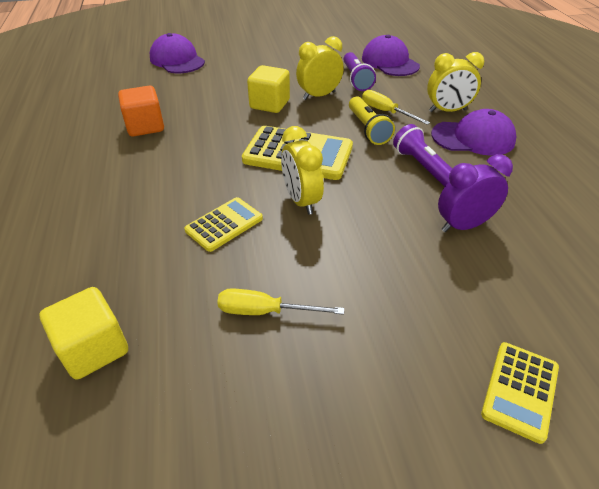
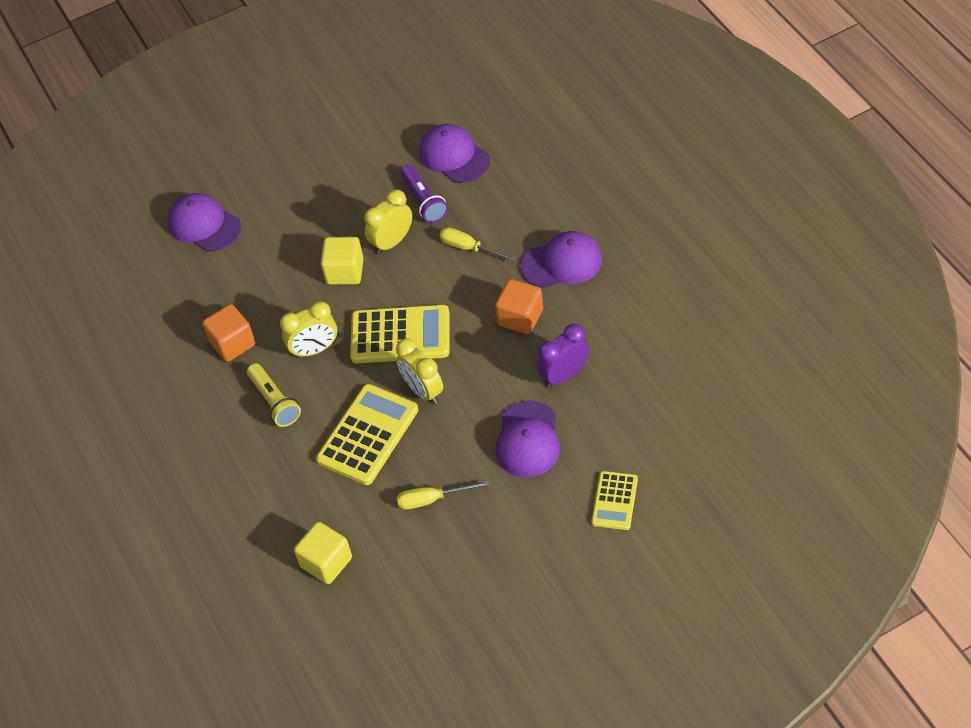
camera: 10 degrees left, 10 degrees up
(224, 224) = (368, 435): yellow calculator -> yellow calculator, size x1.71
(368, 129) = (457, 280): yellow flashlight -> yellow flashlight (274, 402)
(407, 277) = (528, 439): none -> purple cap
(423, 167) = (520, 317): purple flashlight -> orange cube
(447, 111) = (532, 227): yellow clock -> yellow clock (314, 350)

